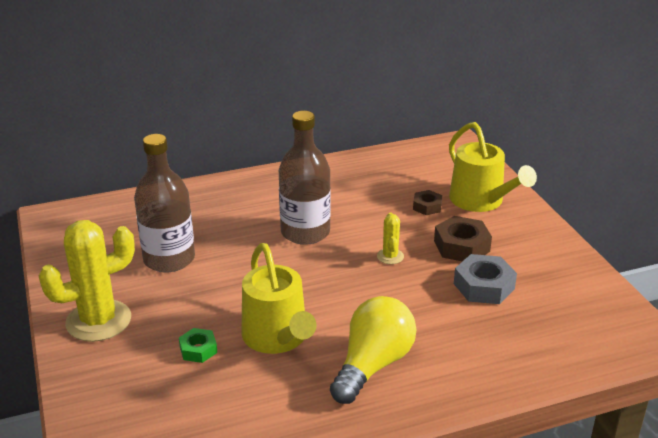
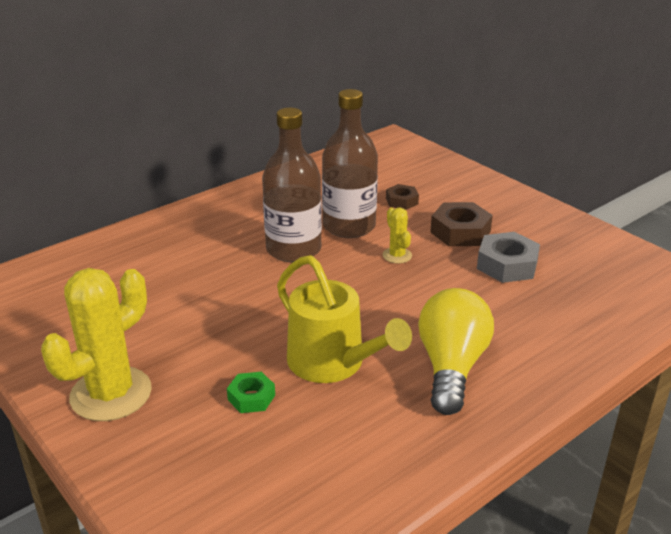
camera: 20 degrees left, 0 degrees up
(169, 259) = (157, 307): brown bottle -> brown bottle (349, 226)
(480, 201) = (450, 187): yellow watering can -> none

